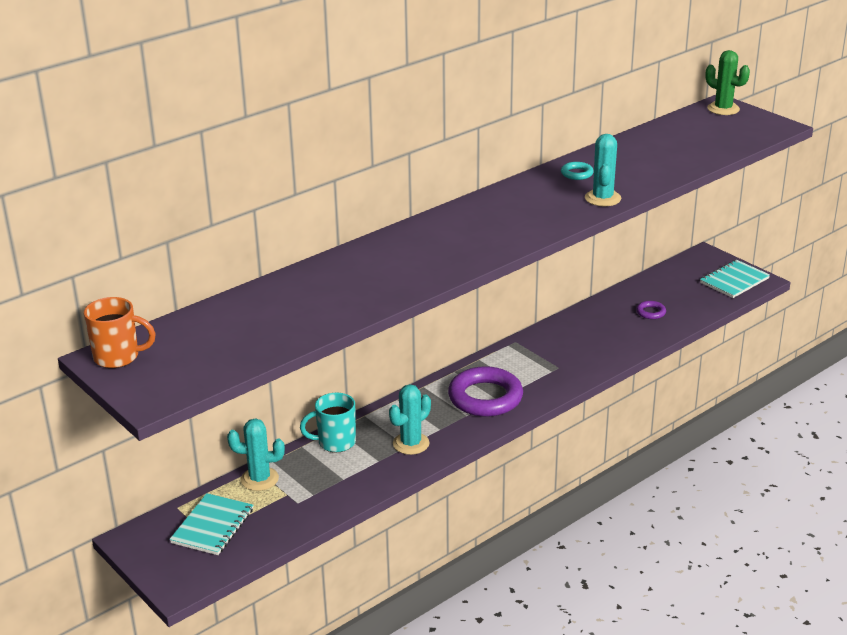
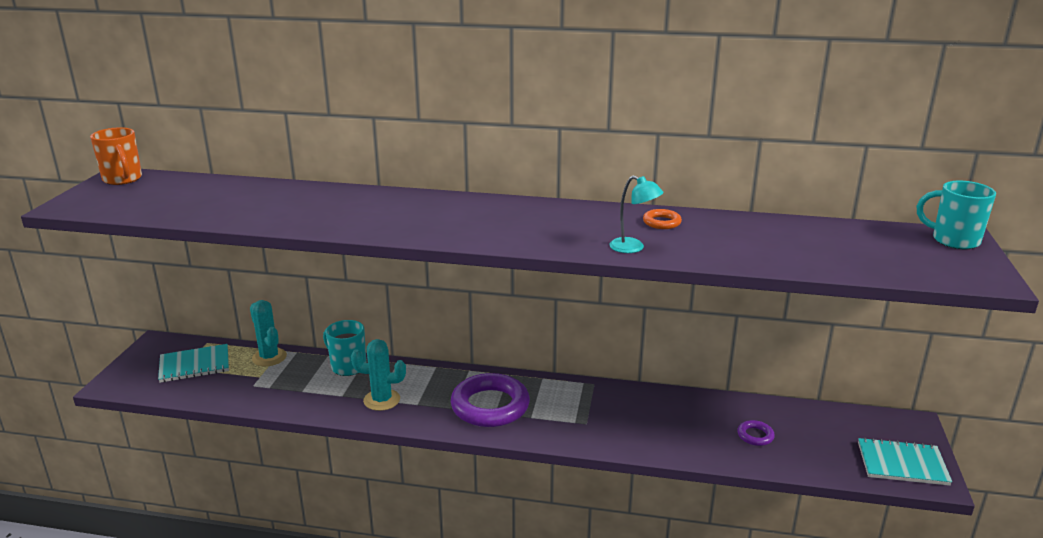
camera: 50 degrees right, 5 degrees down
(577, 174) = (661, 222): turquoise ring -> orange ring
(602, 198) = (633, 248): turquoise cactus -> turquoise lamp
(723, 109) = (953, 240): green cactus -> turquoise mug

